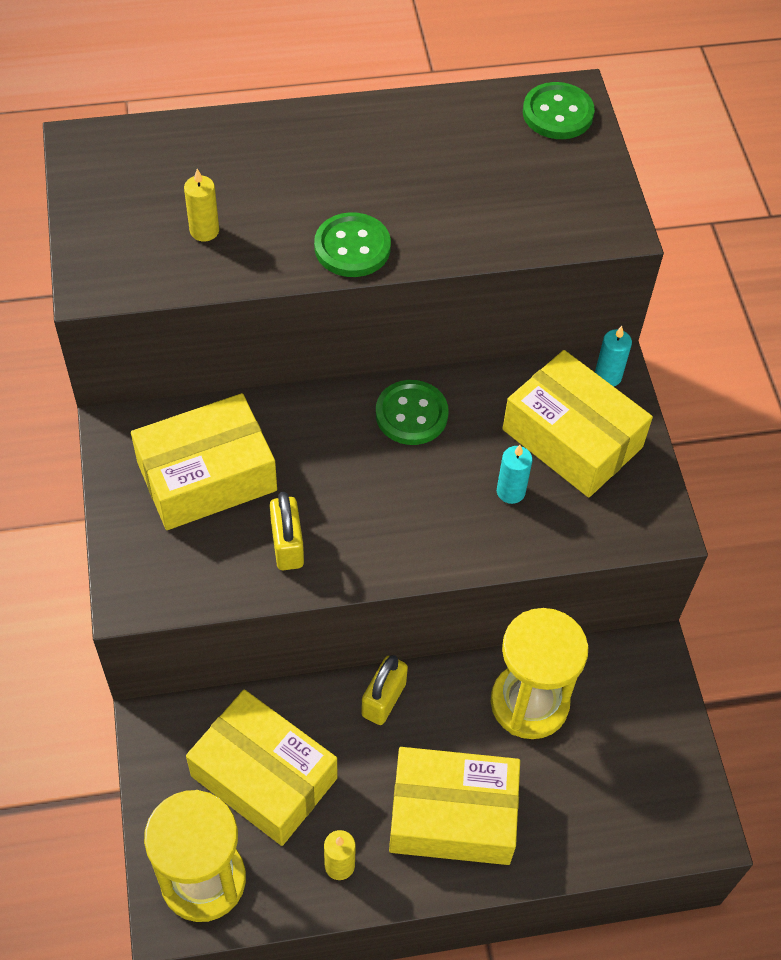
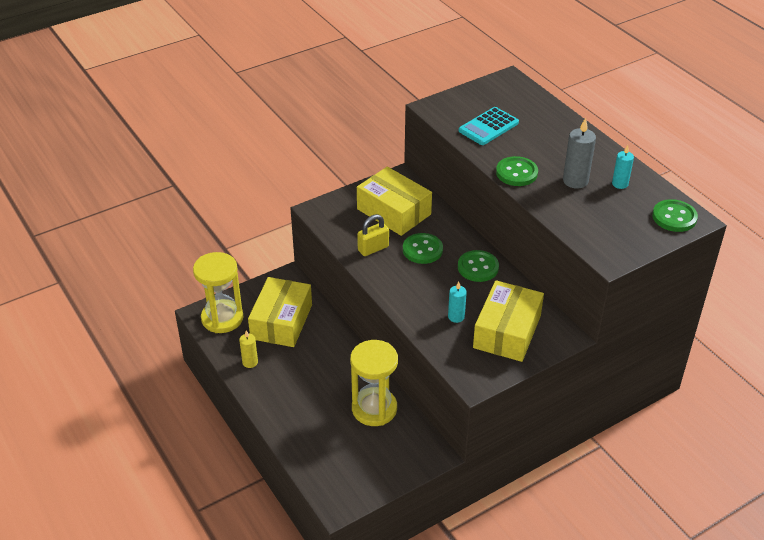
camera: 70 degrees right, 15 degrees down
(204, 231) = (488, 127): yellow candle -> turquoise calculator
(329, 473) = (422, 250): none -> green button
(383, 699) = (344, 351): yellow padlock -> none
(413, 184) = (575, 181): none -> grey candle
(452, 815) = (295, 396): yellow box -> none
(608, 376) = (560, 335): turquoise candle -> turquoise candle (620, 184)

